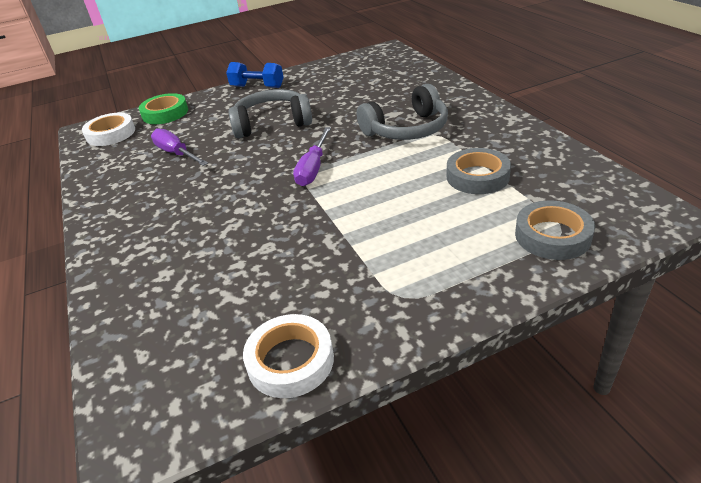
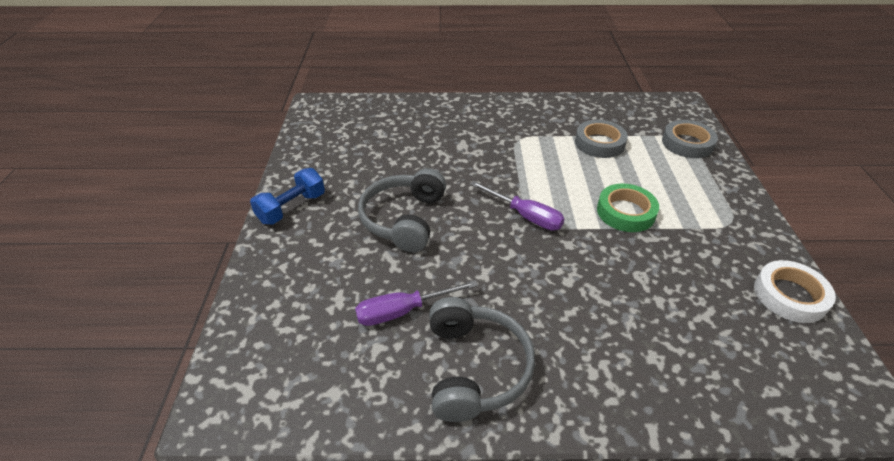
camera: 70 degrees left, 5 degrees up
(111, 134) = (269, 377): white tape -> none
(165, 113) = (268, 305): green tape -> green tape (625, 212)
(407, 129) = (499, 147): grey headphones -> grey headphones (475, 368)

